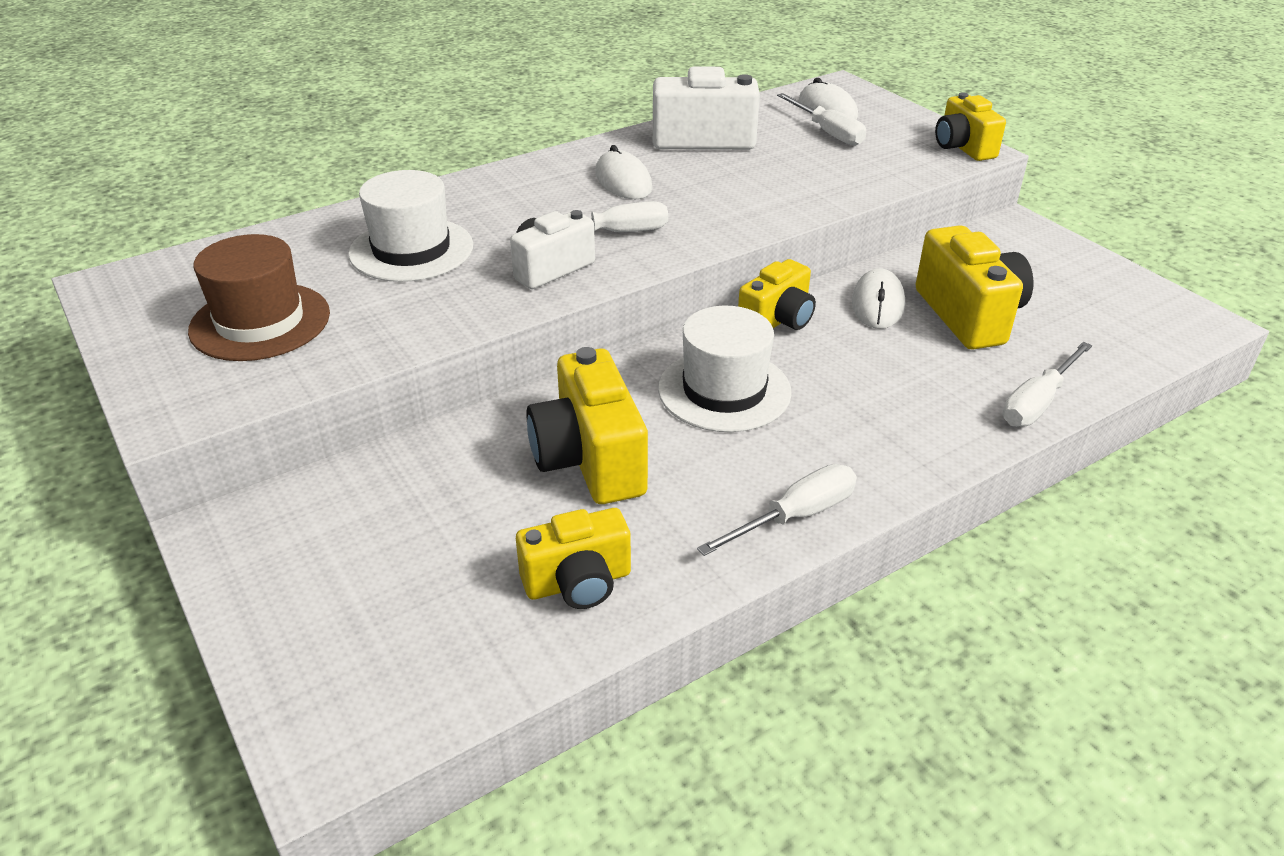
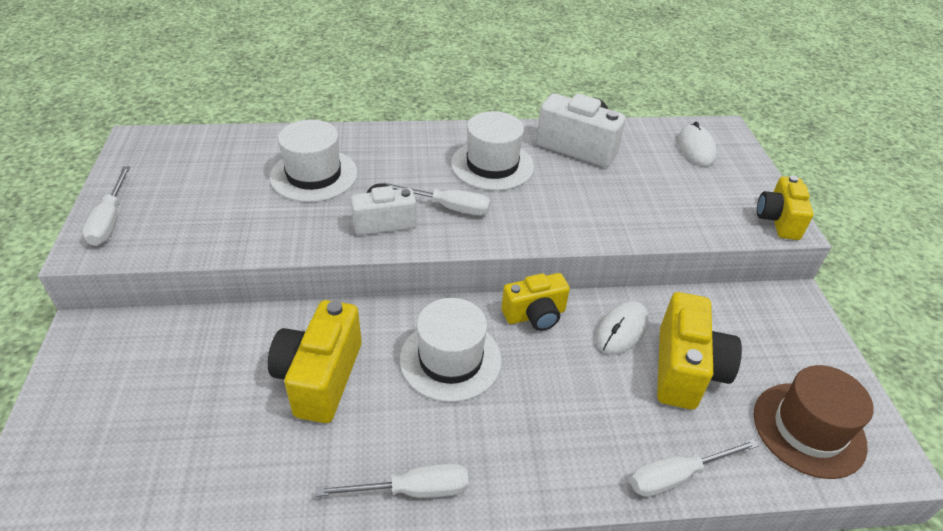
camera: 25 degrees right, 5 degrees up
(260, 322) = (186, 199): brown hat -> brown hat (808, 429)
(578, 582) = (236, 472): yellow camera -> none
(623, 181) = (492, 165): white mouse -> white hat
(828, 132) = (678, 170): white screwdriver -> white screwdriver (110, 220)

